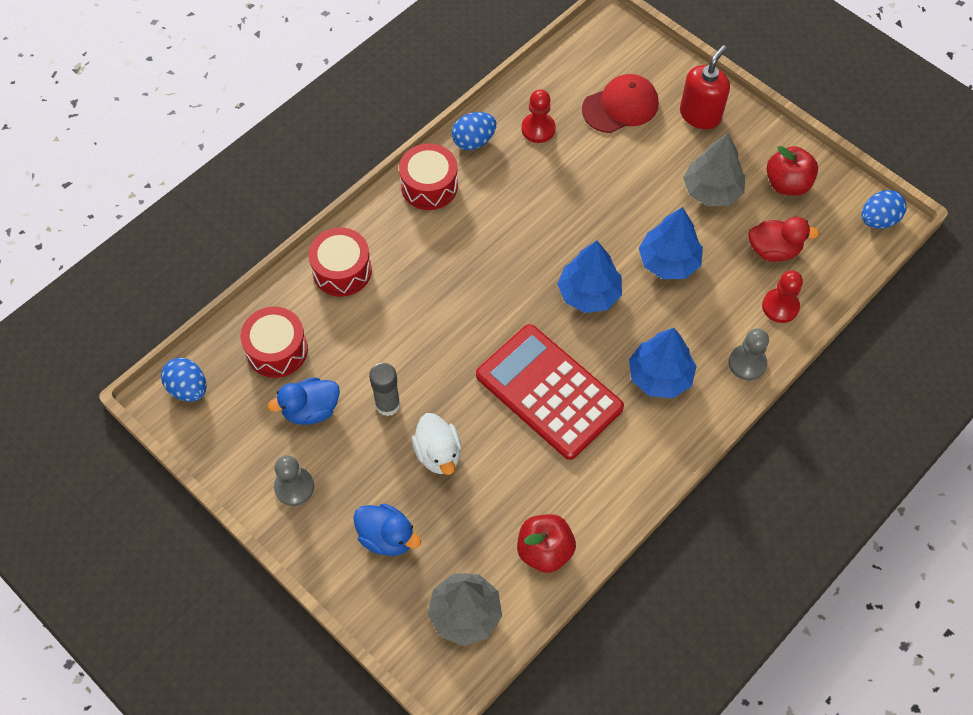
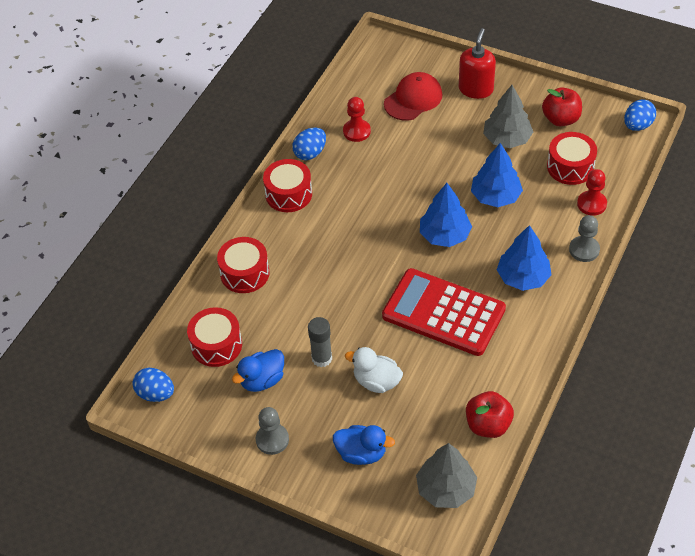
camera: 15 degrees left, 10 degrees down
(438, 454) = (376, 381): white duck -> white duck turned 150 degrees clockwise
(773, 250) = (570, 167): red duck -> red drum

